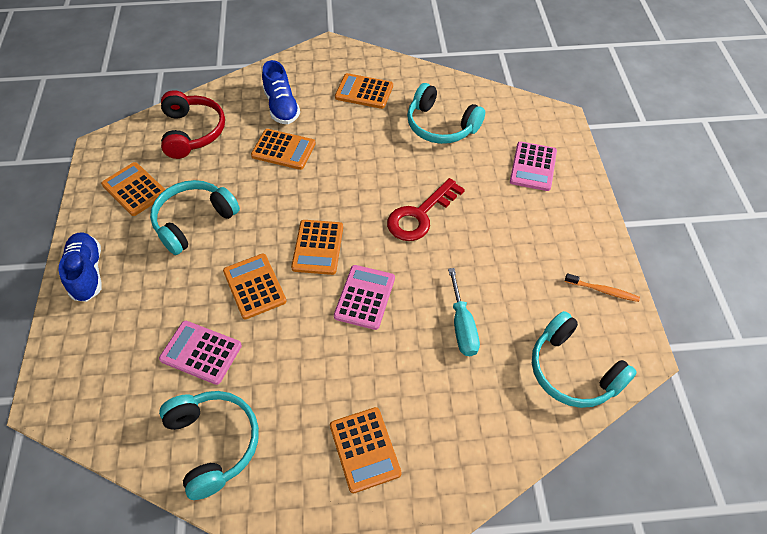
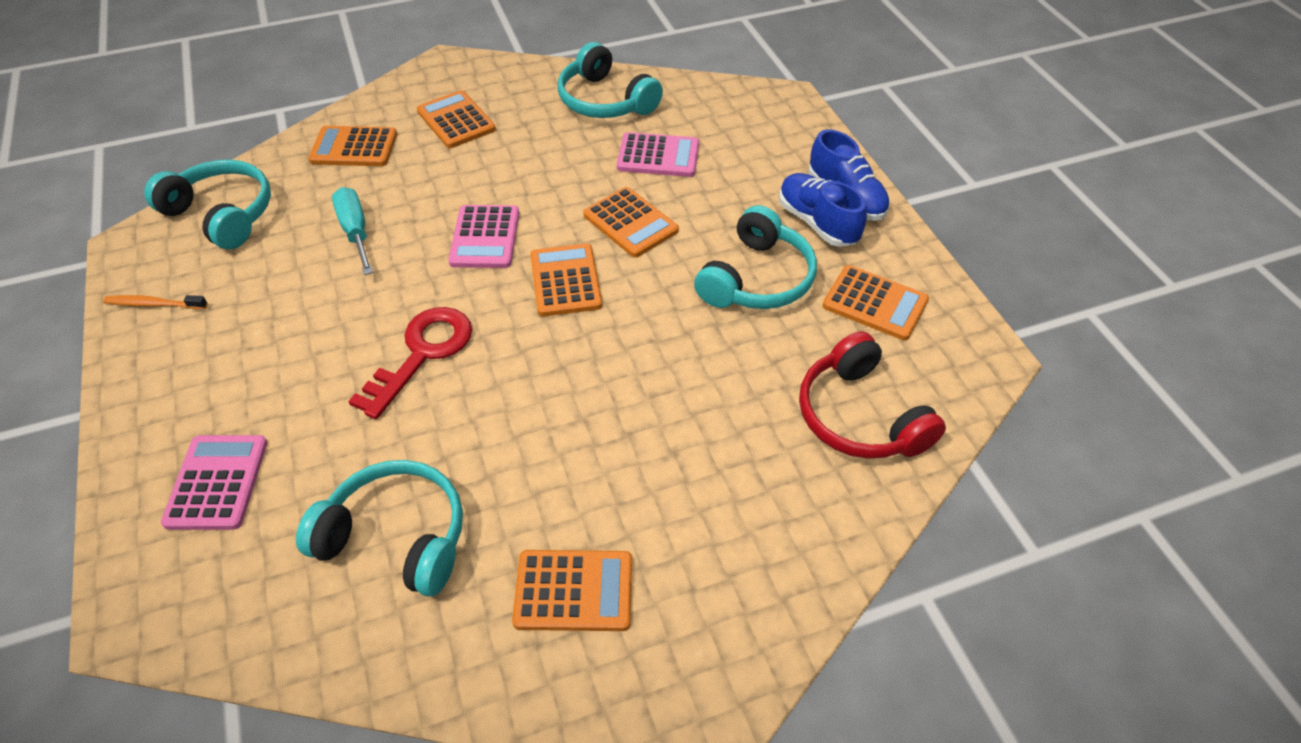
camera: 165 degrees right, 5 degrees down
(281, 107) = (729, 509): blue shoe -> blue shoe (817, 223)
(283, 150) = (682, 417): orange calculator -> orange calculator (354, 147)

